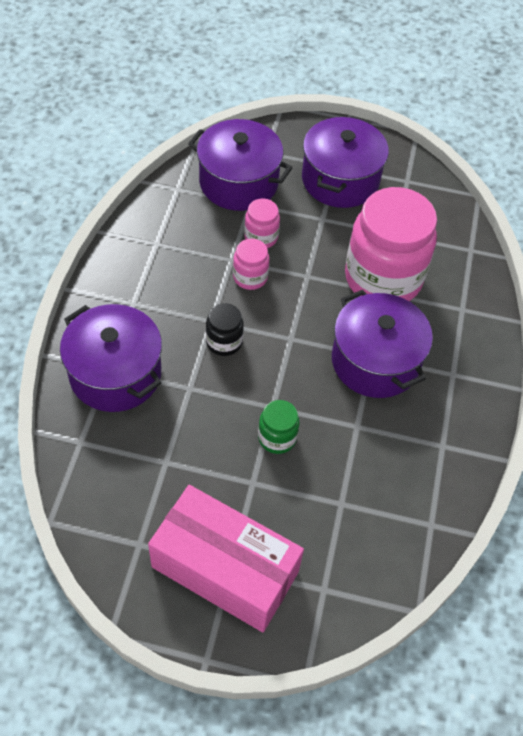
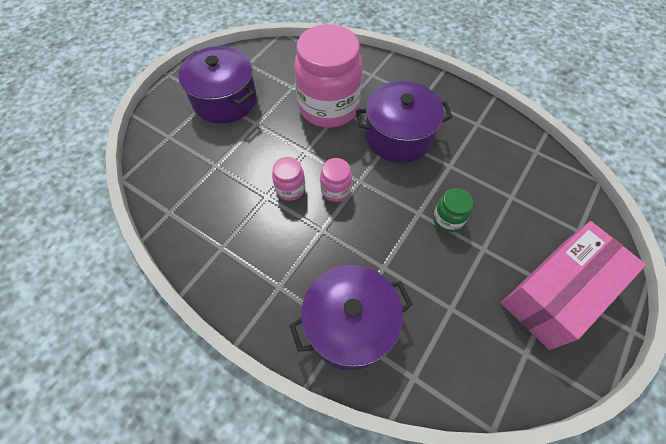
camera: 65 degrees left, 5 degrees up
(224, 342) = (347, 228): black jar -> none
(238, 182) = (188, 166): purple pot -> none
(261, 237) = (254, 168): pink jar -> pink jar (335, 190)

